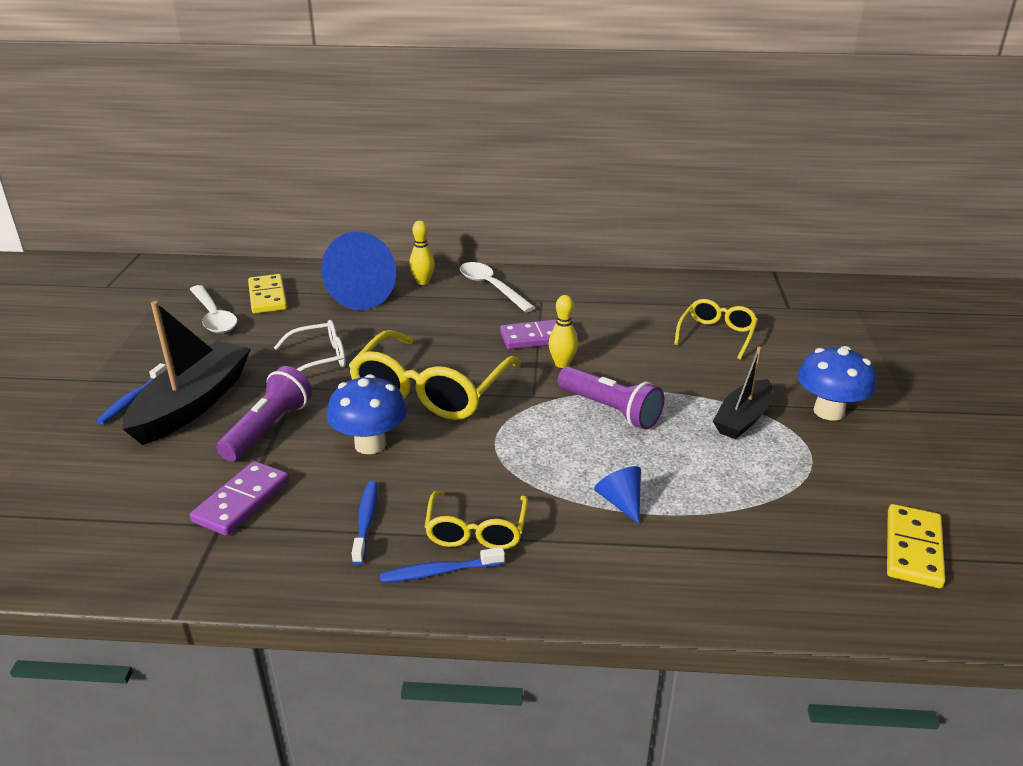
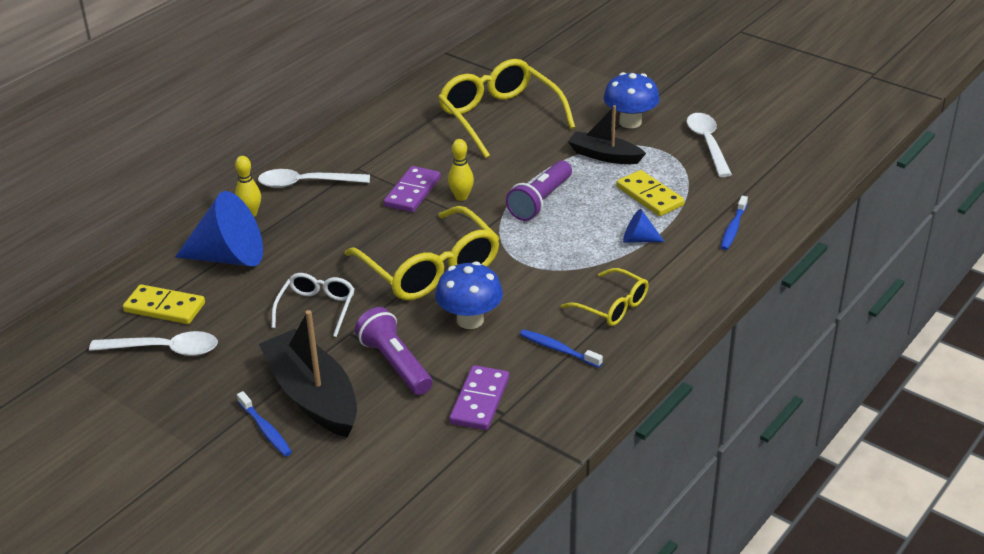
camera: 55 degrees left, 5 degrees up
(242, 501) = (480, 401): purple domino -> purple domino turned 45 degrees clockwise
(439, 572) = (637, 335): blue toothbrush -> blue toothbrush (733, 228)
(610, 410) = (540, 201): purple flashlight -> purple flashlight turned 135 degrees clockwise
(716, 335) = (500, 118): yellow glasses -> yellow glasses, size x1.83
(743, 419) = (604, 156): black boat -> black boat turned 135 degrees clockwise
(874, 482) = (707, 143): none -> white spoon
(913, 549) = (768, 162): yellow domino -> yellow domino (649, 196)

